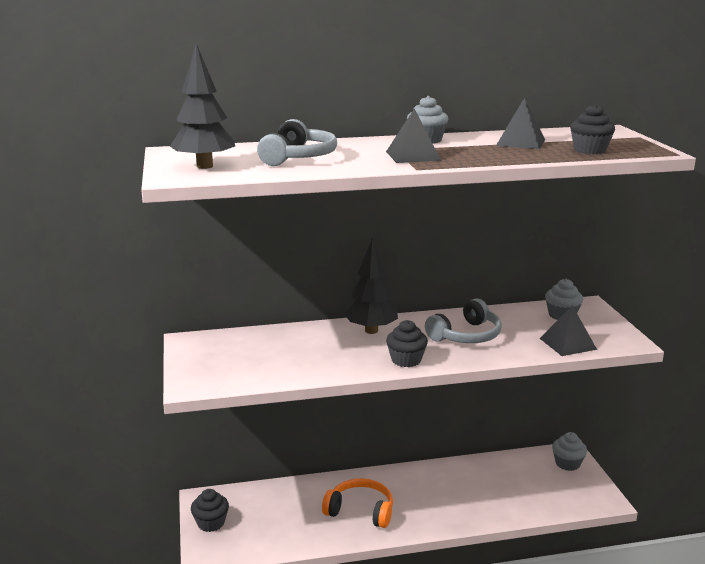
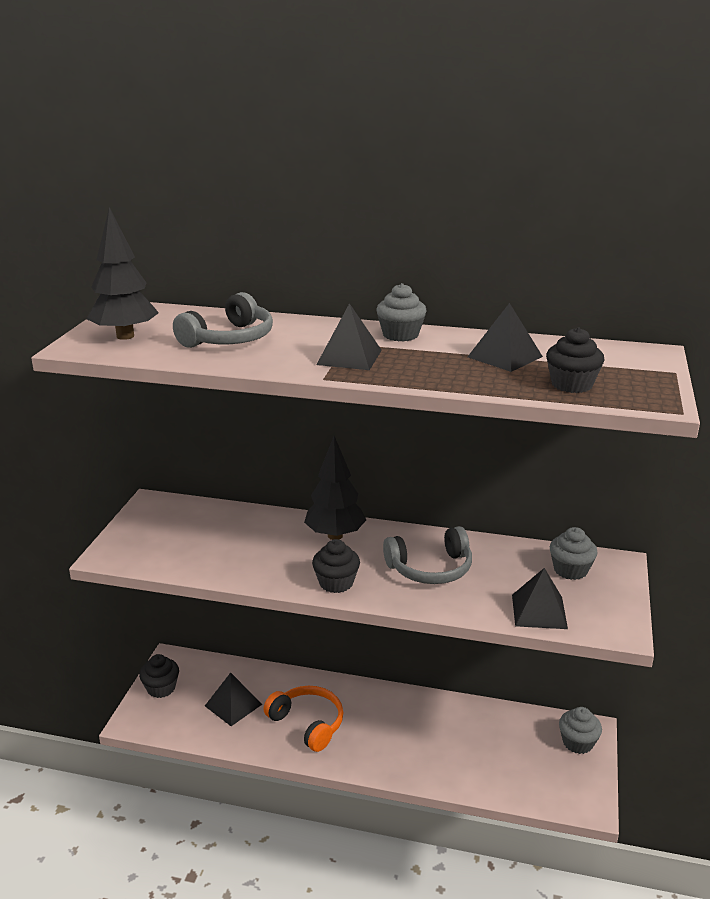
camera: 25 degrees right, 5 degrees up
(286, 516) = (233, 705): none -> black pyramid

